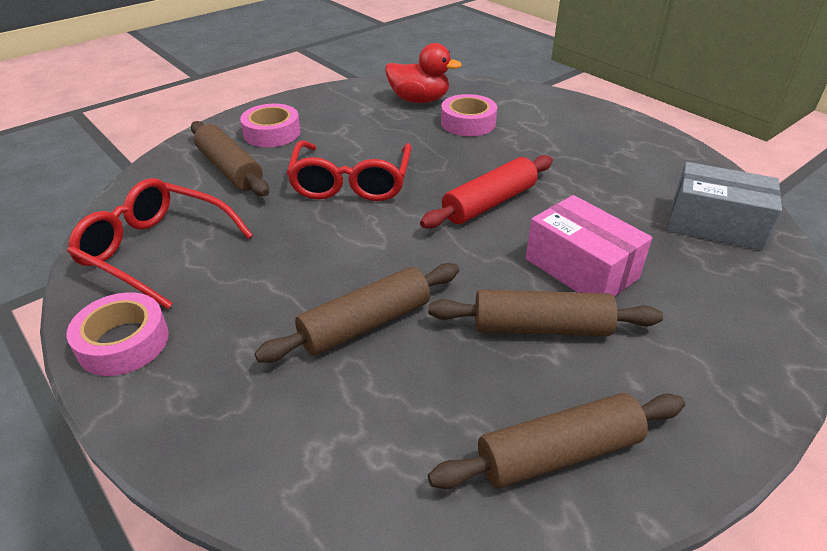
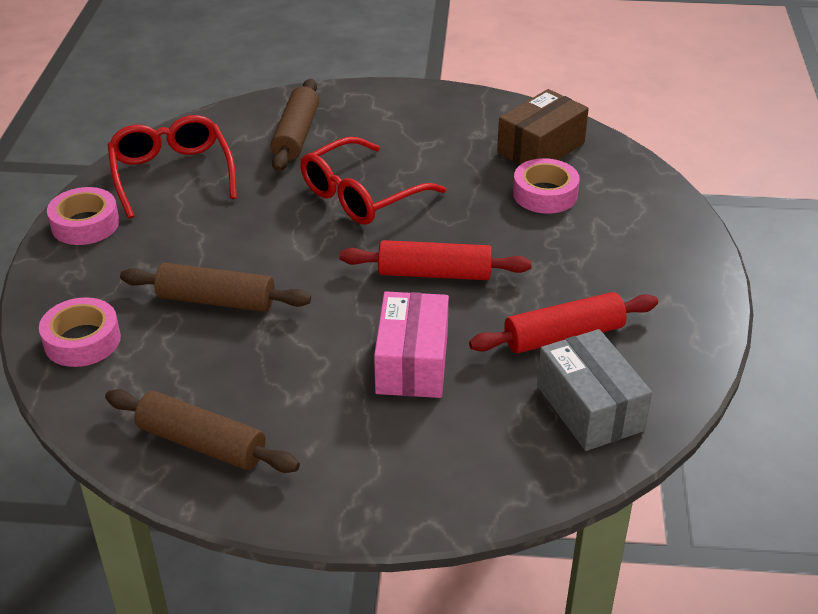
camera: 45 degrees right, 0 degrees up
(272, 133) = (369, 118): pink tape -> pink tape (82, 340)
(419, 100) = (540, 148): red duck -> brown box
(541, 327) = (313, 377): brown rolling pin -> none
(626, 193) = (563, 336): none -> red rolling pin

